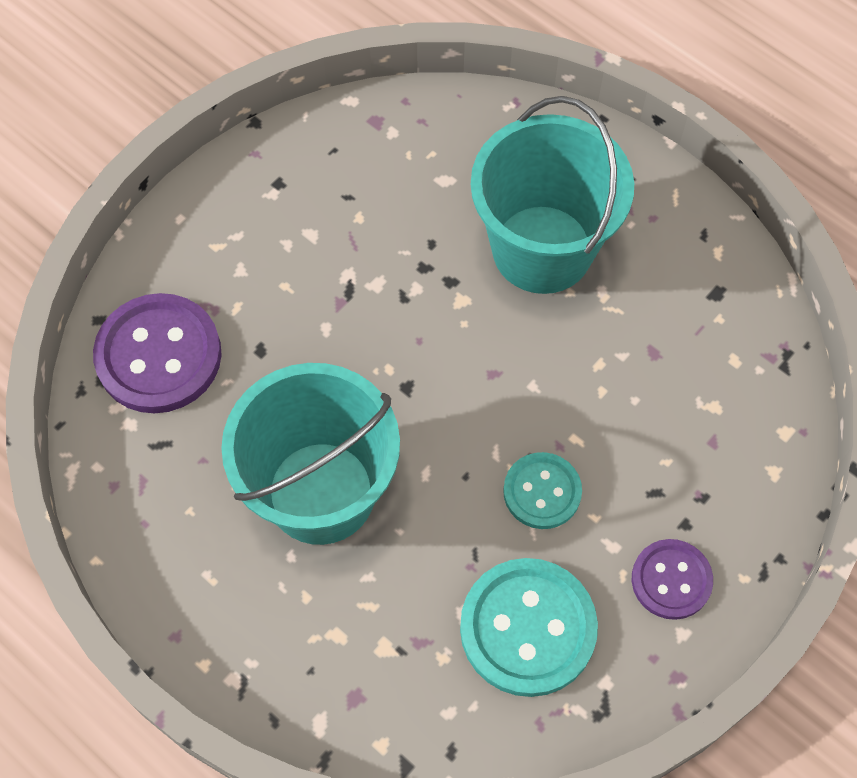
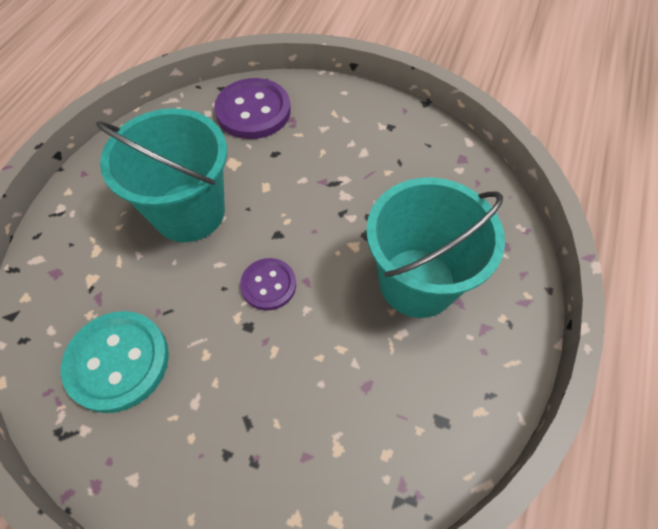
camera: 70 degrees right, 5 degrees down
(542, 492) = (225, 340): turquoise button -> none
(671, 580) = (175, 456): purple button -> purple button (268, 285)

